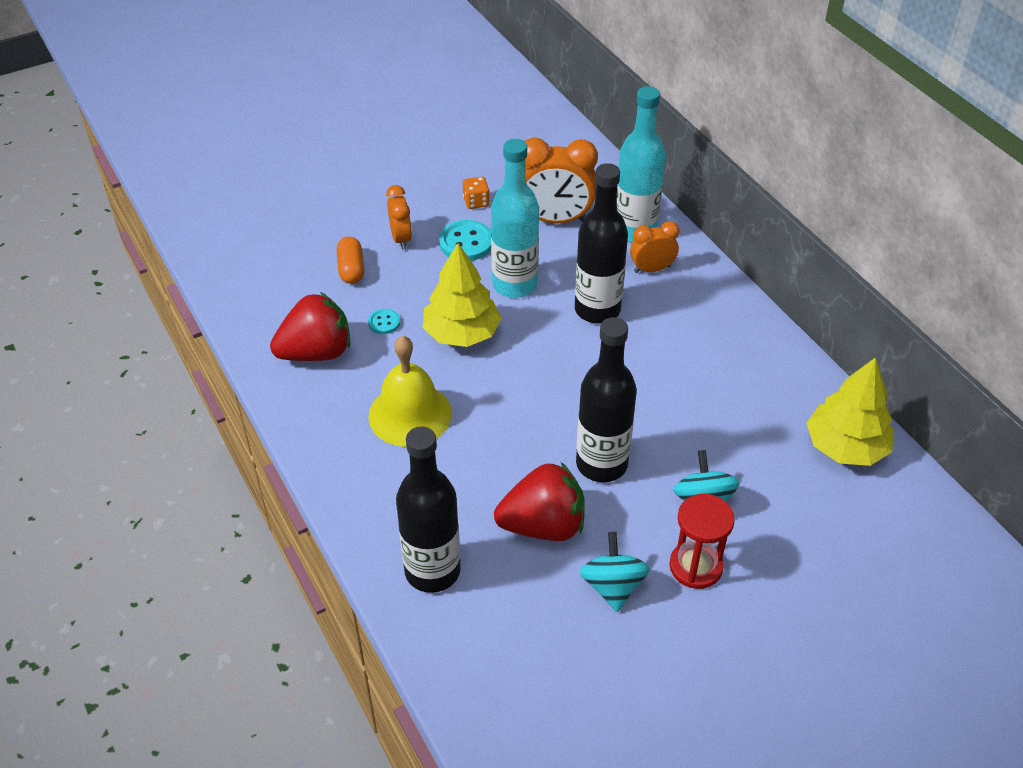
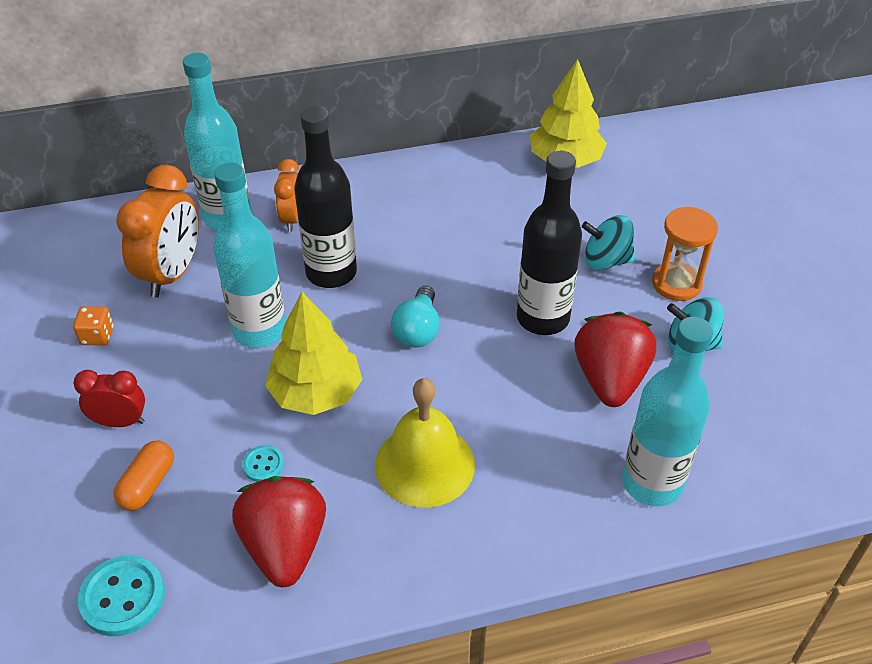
camera: 75 degrees left, 0 degrees up
(351, 269) = (148, 484): orange capsule -> orange capsule turned 75 degrees counterclockwise
(401, 239) = (120, 422): orange clock -> red clock
(432, 571) = (652, 483): black bottle -> turquoise bottle
(466, 242) = (165, 359): turquoise button -> turquoise button (123, 597)
(552, 380) = (418, 330): none -> turquoise light bulb
(695, 566) = (676, 284): red hourglass -> orange hourglass

